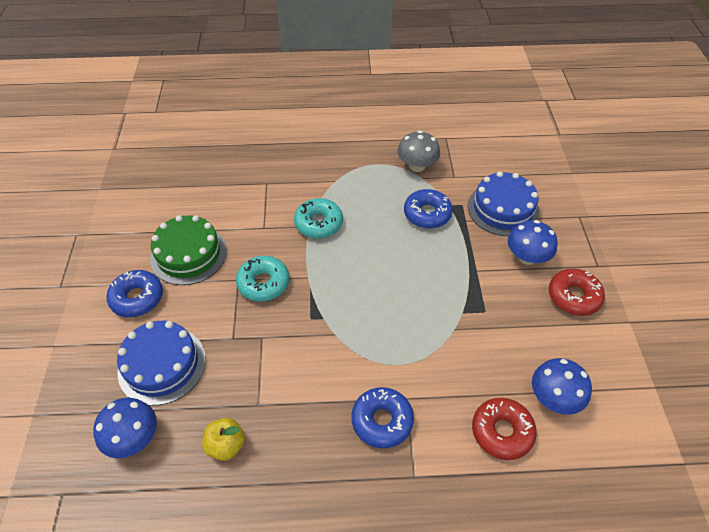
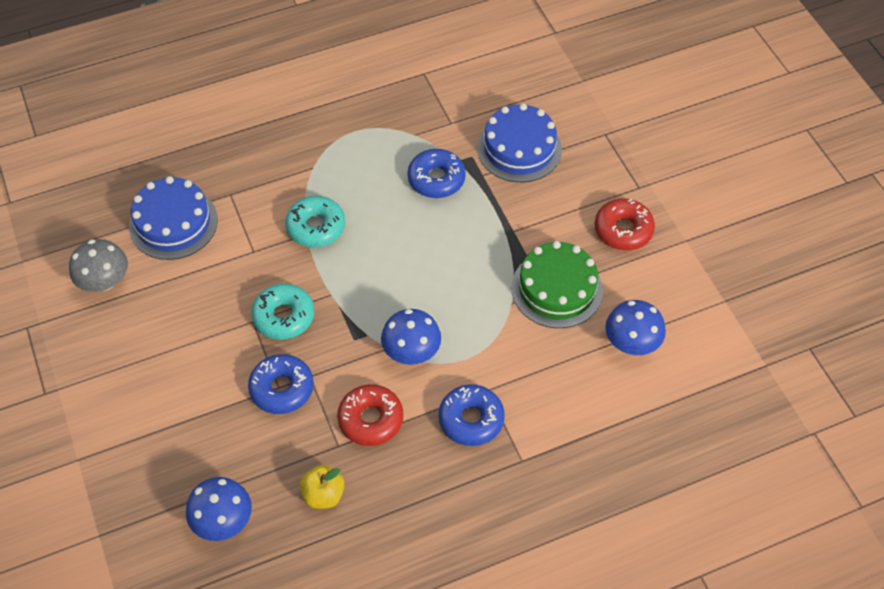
camera: 20 degrees left, 5 degrees up
(137, 298) = (145, 378): blue donut -> blue donut (282, 388)
(162, 365) = (214, 440): blue cake -> blue cake (173, 223)
(188, 254) = (179, 309): green cake -> green cake (557, 289)
(417, 166) = (402, 121): grey mushroom -> grey mushroom (104, 281)
(502, 432) = (591, 391): red donut -> red donut (371, 419)
(527, 257) = (562, 199): blue mushroom -> blue mushroom (411, 351)

